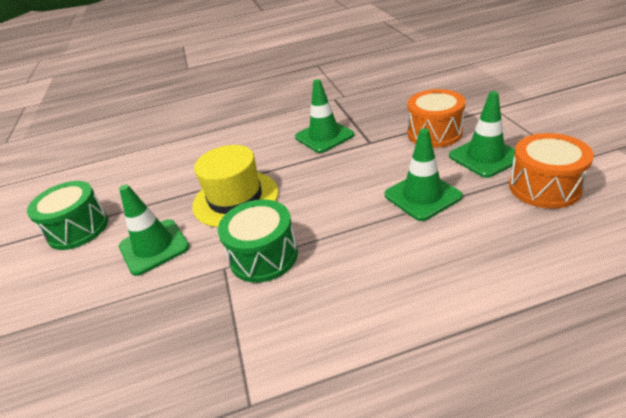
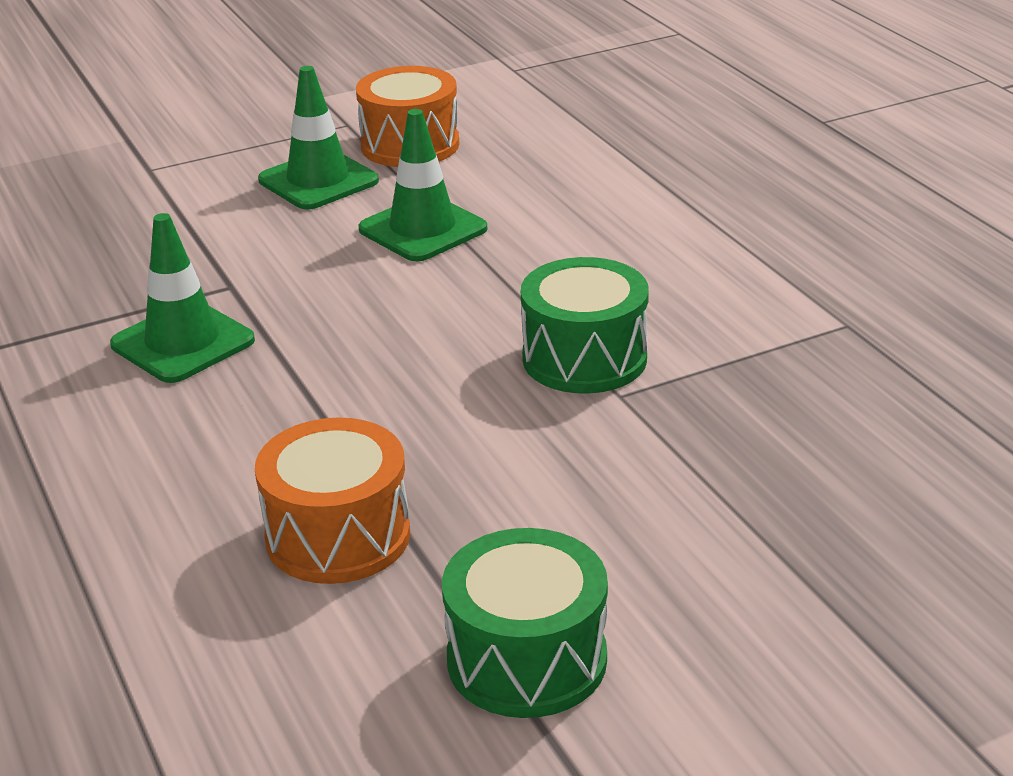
camera: 105 degrees left, 5 degrees down
(154, 247) = (578, 499): green traffic cone -> none
(235, 198) = (415, 424): yellow hat -> none
(434, 133) = (221, 222): orange drum -> orange drum (338, 536)

